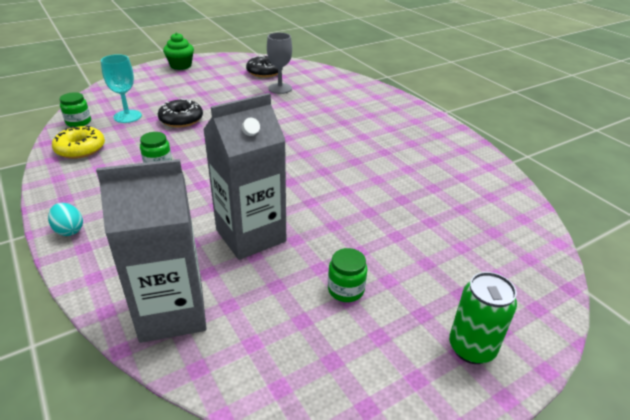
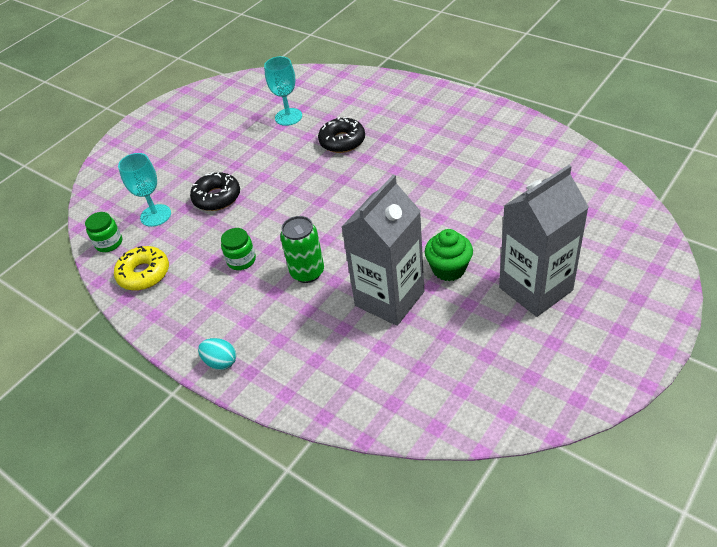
camera: 15 degrees left, 10 degrees up
(172, 312) = (379, 394): grey carton -> grey carton (535, 289)
(181, 66) = (152, 124): green cupcake -> green cupcake (449, 269)
(264, 72) = (254, 99): black donut -> black donut (342, 141)
(280, 88) = (288, 117): grey goblet -> turquoise goblet
(346, 289) = (503, 315): green jar -> none
(471, 348) = (624, 322): green can -> green can (307, 272)

